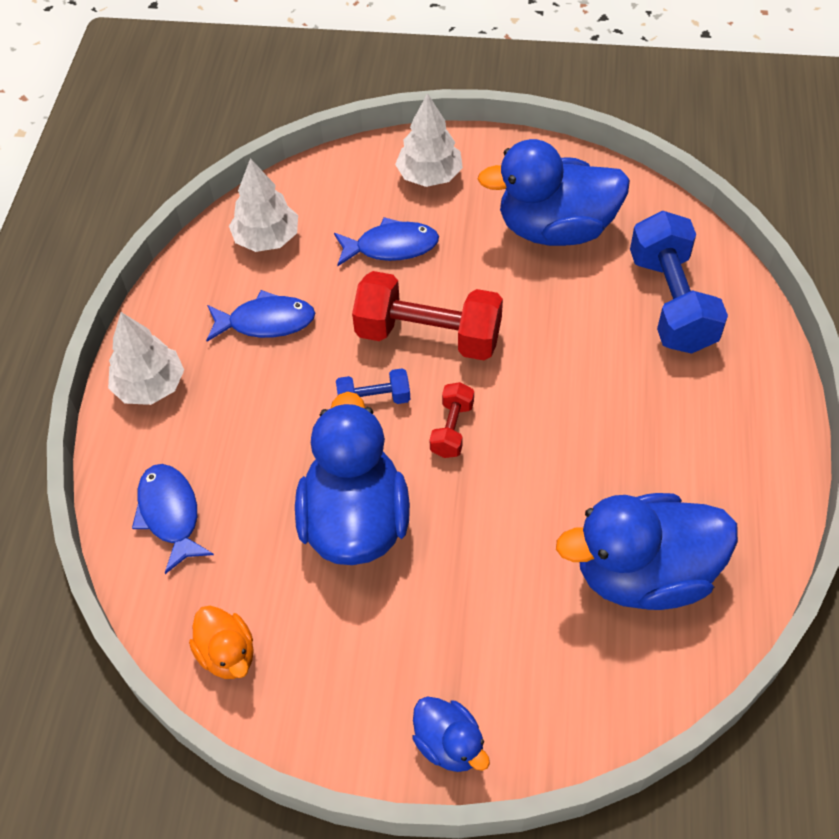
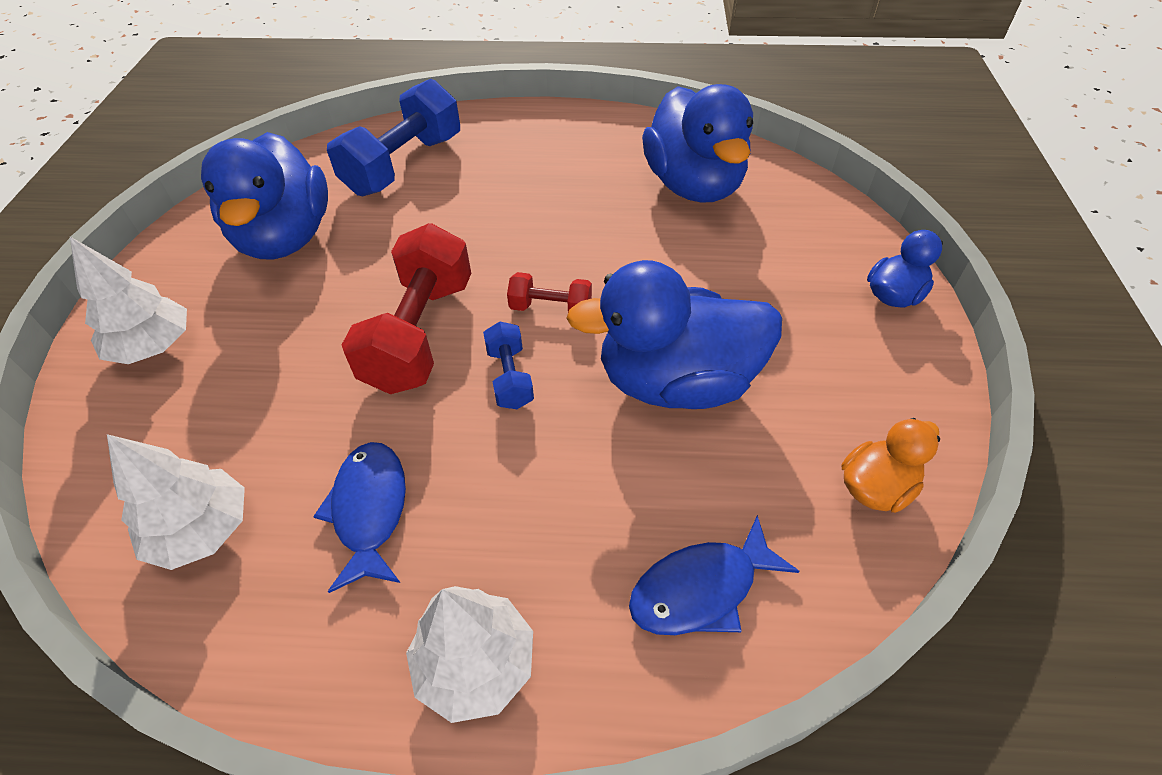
camera: 95 degrees left, 5 degrees down
(391, 247) = (267, 377): blue fish -> none
(671, 302) = (404, 165): blue dumbbell -> blue dumbbell turned 45 degrees counterclockwise

